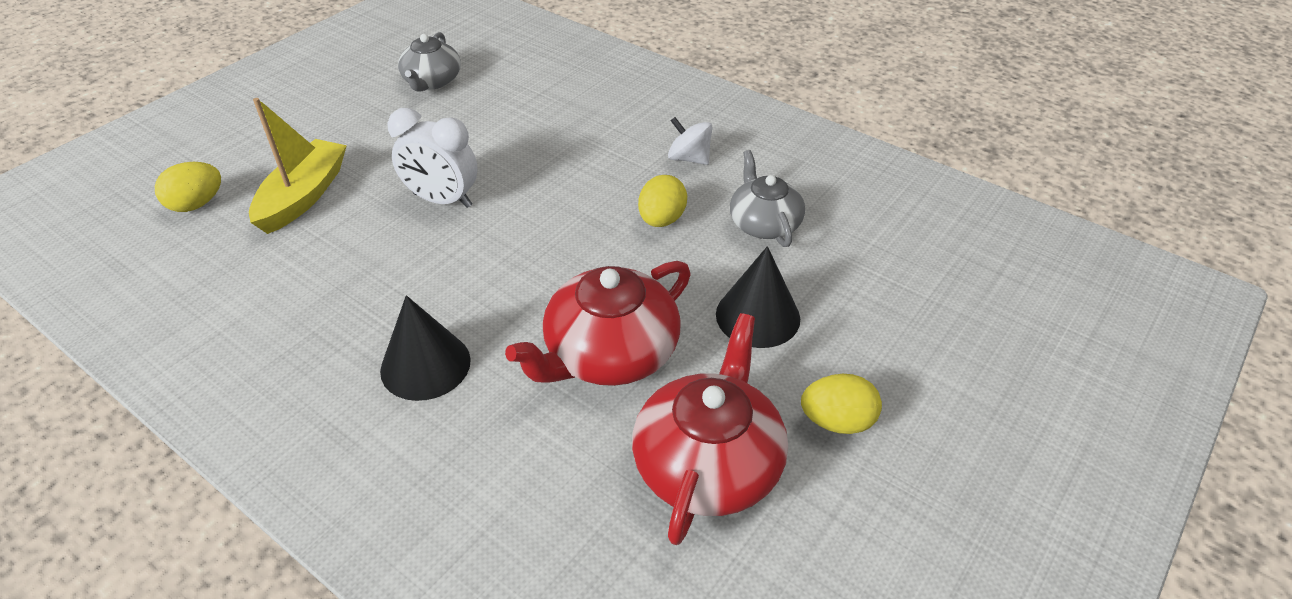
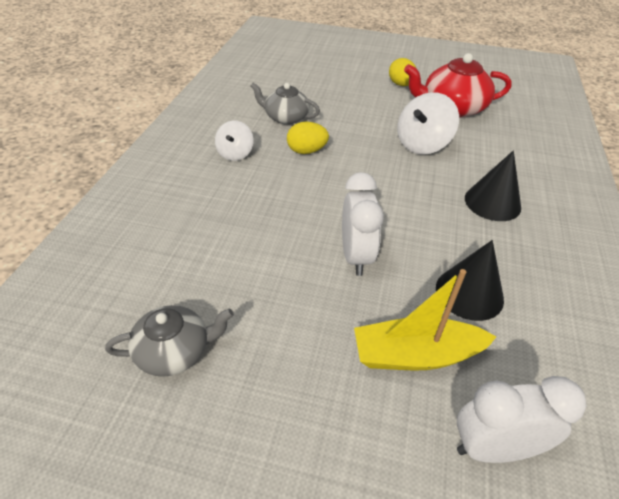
camera: 115 degrees left, 0 degrees up
(196, 204) = (493, 448): yellow egg -> white clock
(609, 353) = (422, 144): red teapot -> white spinning top
(757, 316) = (358, 109): black cone -> black cone (469, 293)
(764, 223) = (285, 117): grey teapot -> grey teapot turned 60 degrees clockwise

